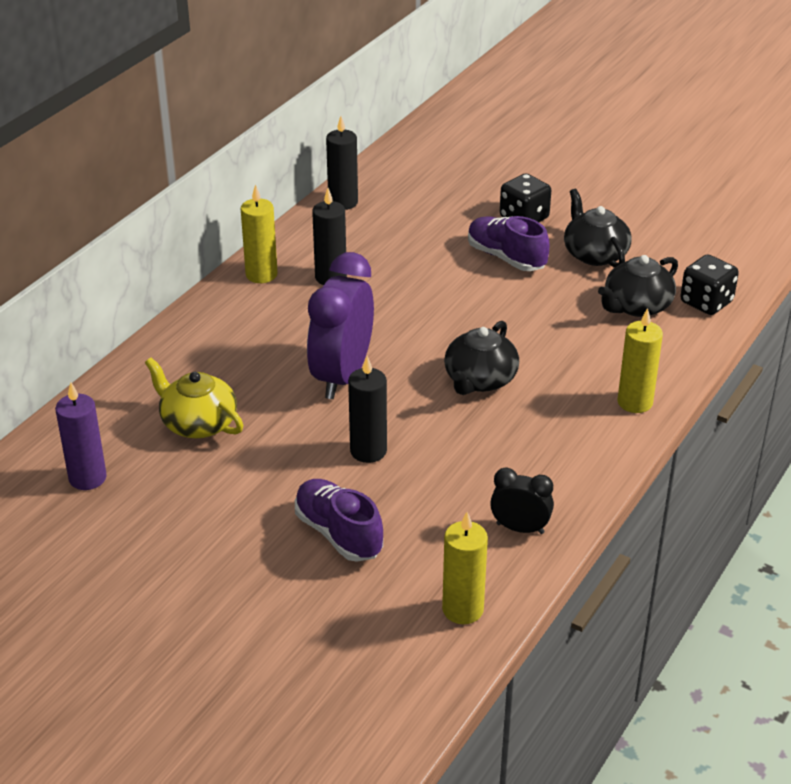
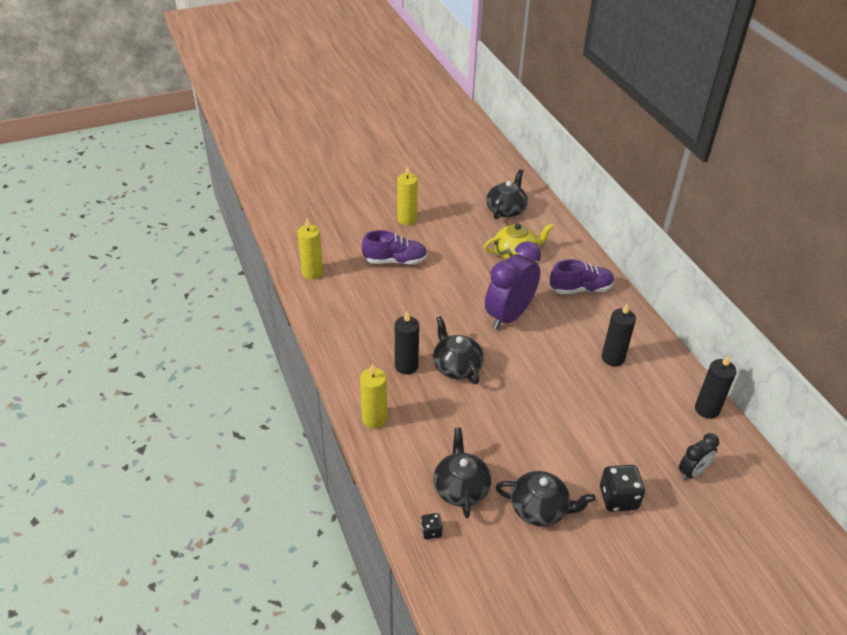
camera: 125 degrees right, 5 degrees up
(87, 478) = (506, 209): purple candle -> black teapot
(261, 275) = (638, 331): yellow candle -> yellow candle (407, 219)
(342, 376) = (509, 316): purple clock -> purple clock turned 105 degrees counterclockwise
(368, 451) = (440, 296): black candle -> black candle (406, 366)
(506, 257) = (572, 455): purple shoe -> purple shoe (580, 289)
(520, 528) = (336, 316): black clock -> black clock (692, 472)
(706, 302) = (431, 531): black dice -> black dice, size x0.53

